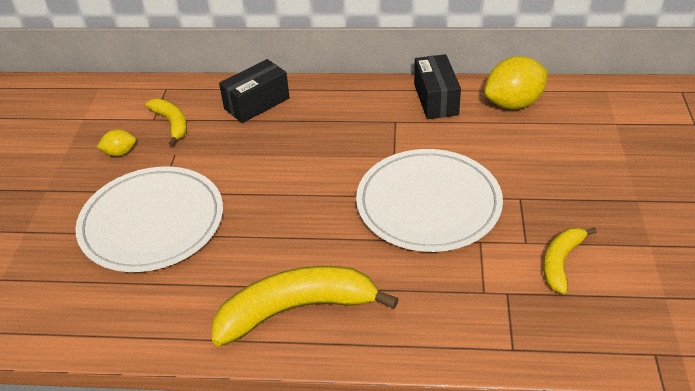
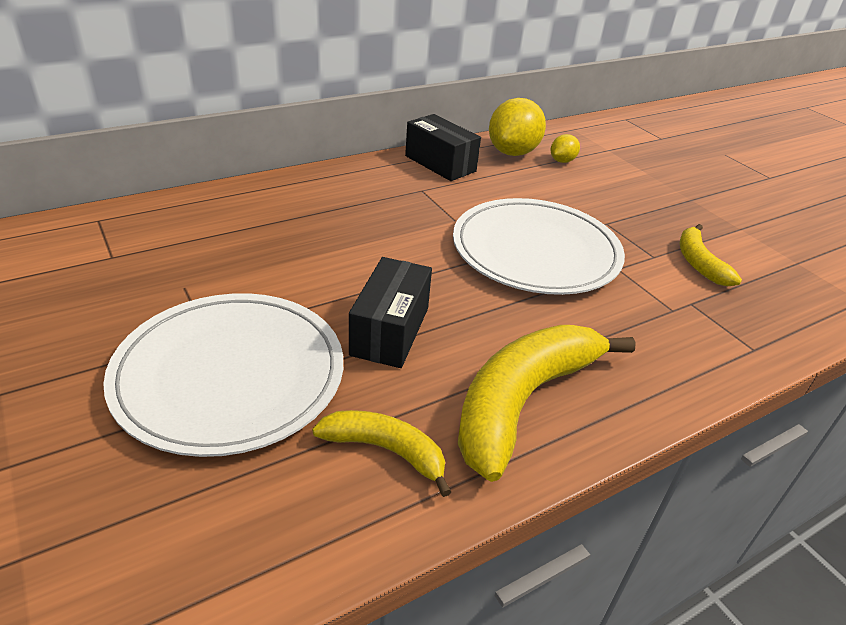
camera: 40 degrees left, 5 degrees down
(120, 153) = (94, 308): yellow lemon -> yellow lemon (562, 161)
(172, 123) = (146, 255): yellow banana -> yellow banana (385, 450)
(257, 103) = (245, 208): black box -> black box (390, 331)

